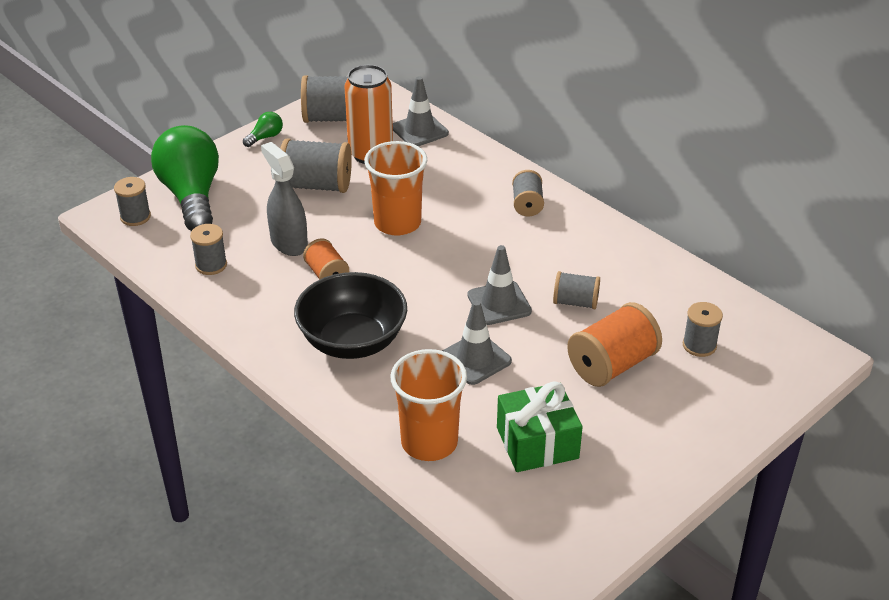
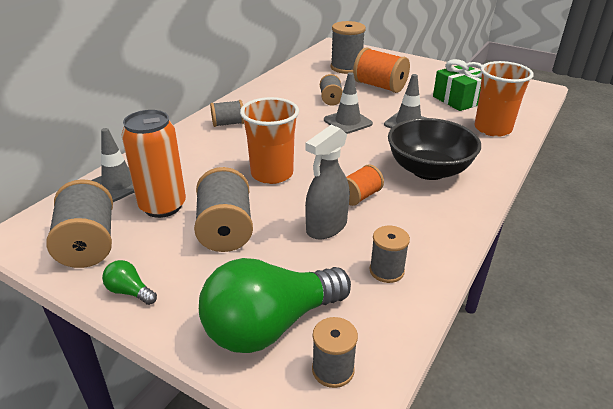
camera: 105 degrees left, 5 degrees down
(699, 345) = (346, 67): grey spool -> grey spool, size x1.68

